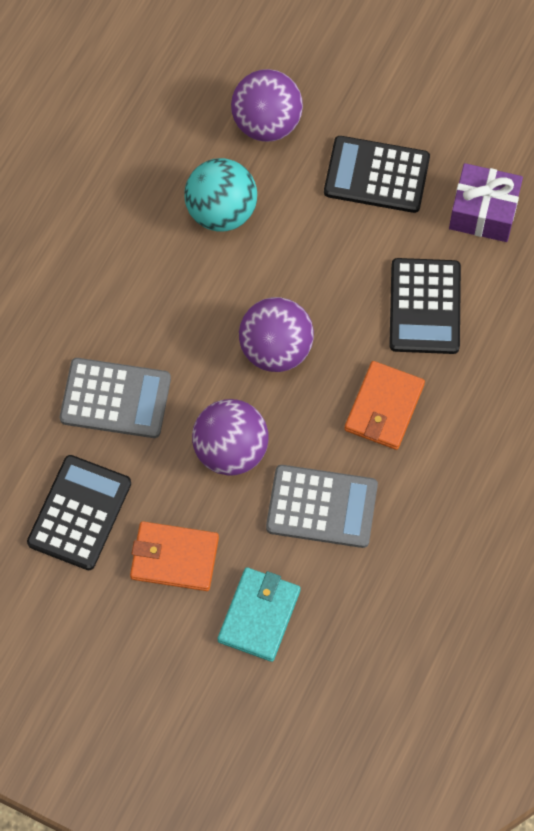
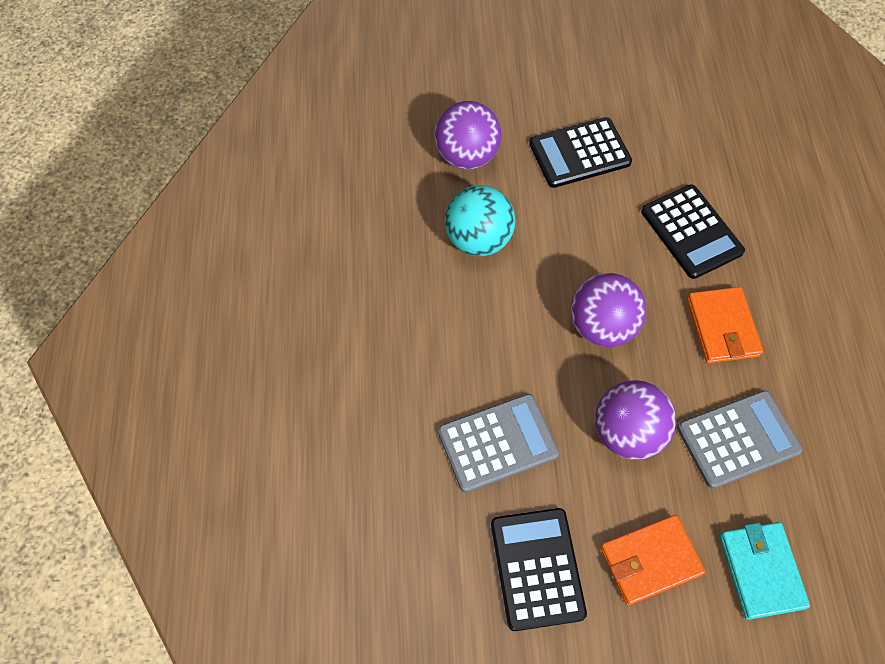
camera: 30 degrees left, 5 degrees down
(483, 212) = (679, 141): purple gift -> none

